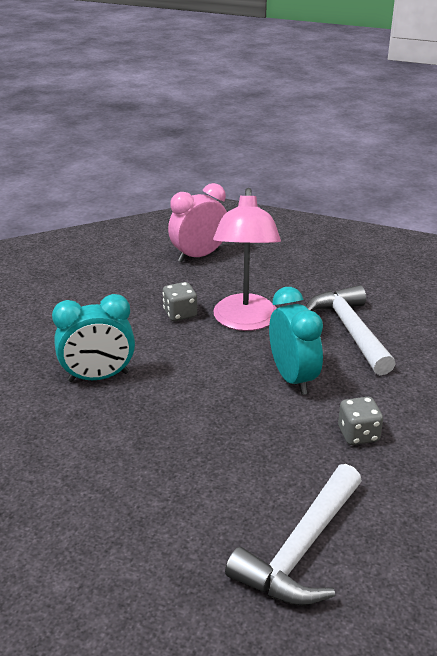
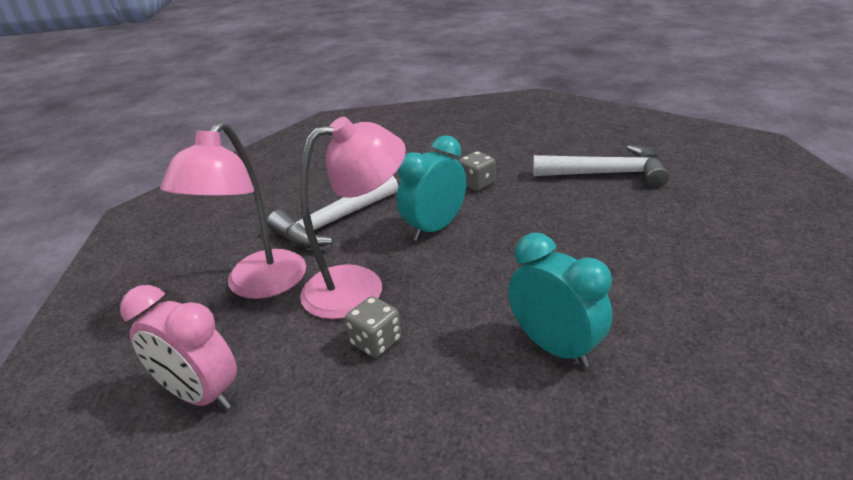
camera: 115 degrees left, 0 degrees up
(286, 284) = (258, 285): none -> pink lamp

